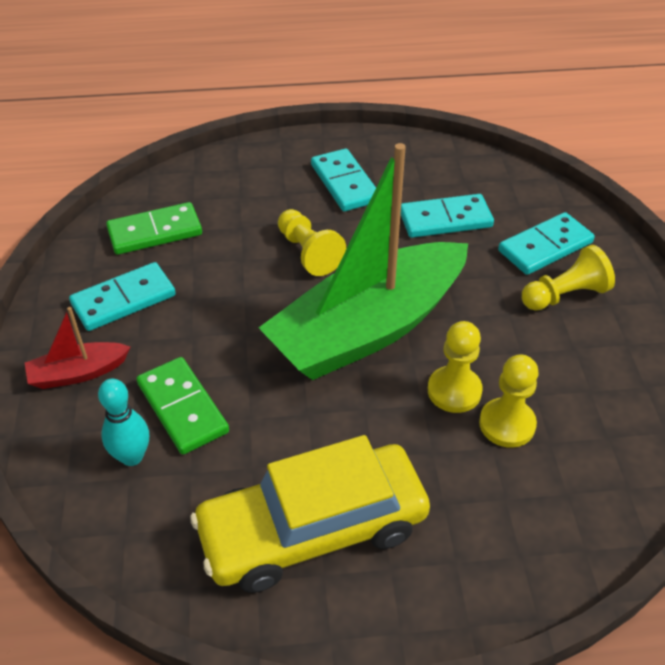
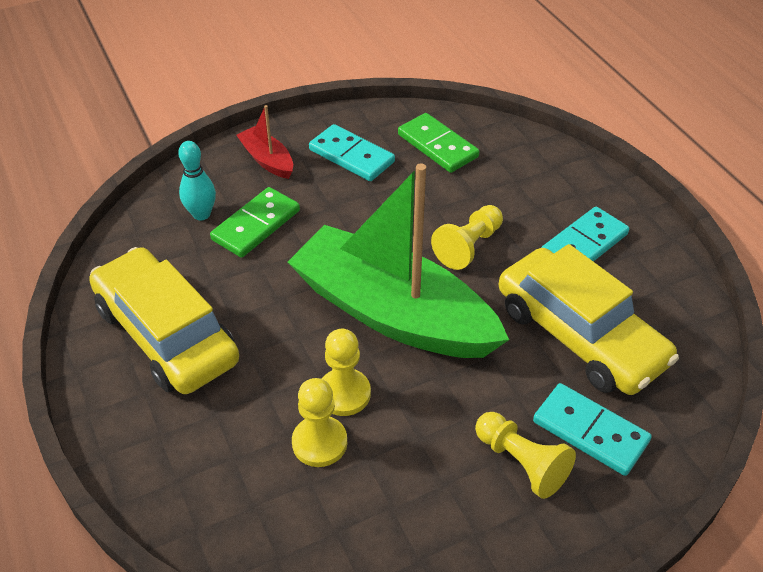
camera: 70 degrees right, 0 degrees up
(445, 219) = (579, 335): turquoise domino -> yellow car

